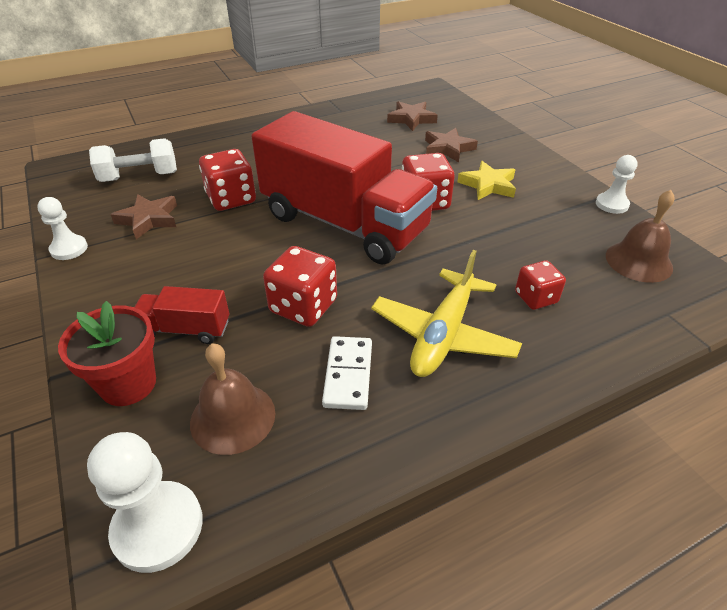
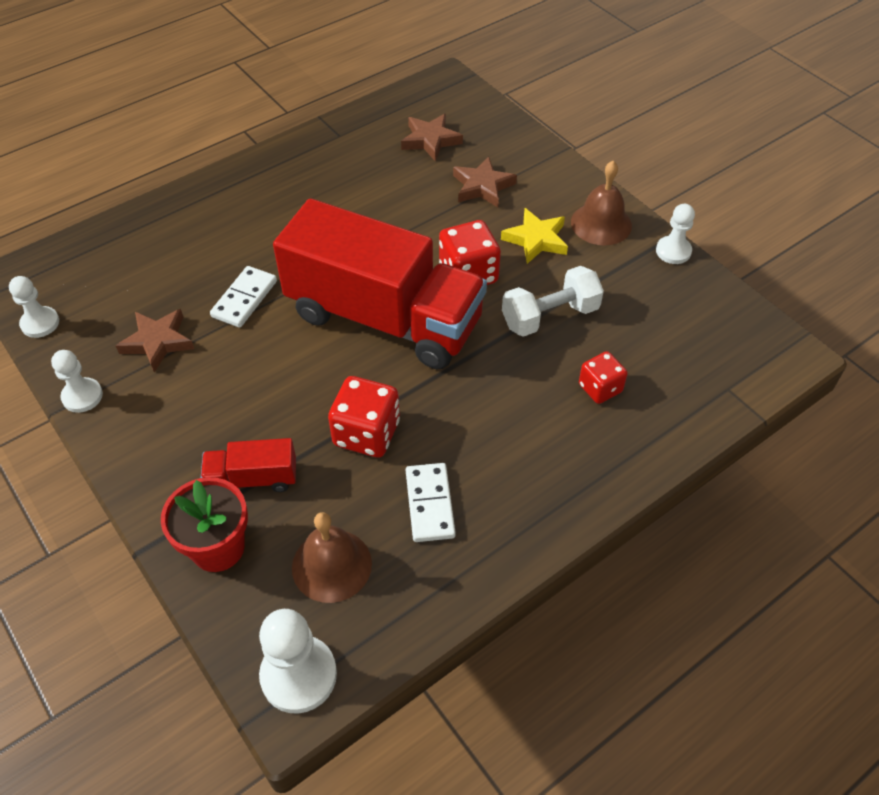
camera: 10 degrees left, 10 degrees up
(63, 197) = (40, 323): none -> white pawn
(139, 177) = (120, 279): white dumbbell -> white dumbbell (550, 316)
(231, 199) = (244, 299): red dice -> white domino
(443, 334) = (514, 445): yellow plane -> none
(638, 261) = (701, 327): brown bell -> brown bell (601, 223)

